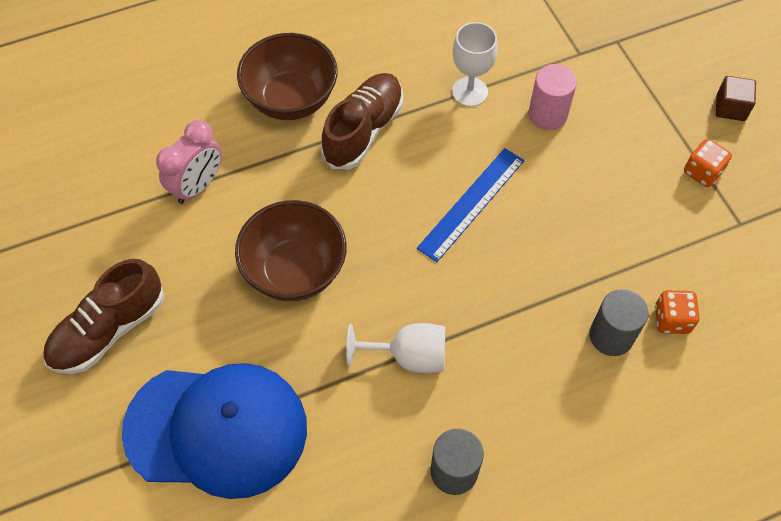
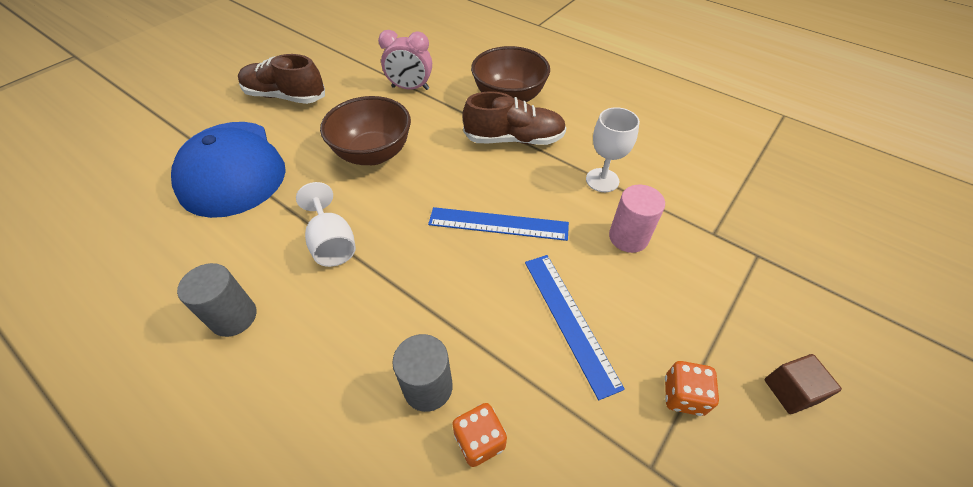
camera: 60 degrees right, 10 degrees down
(604, 206) = (570, 320): none -> blue ruler

